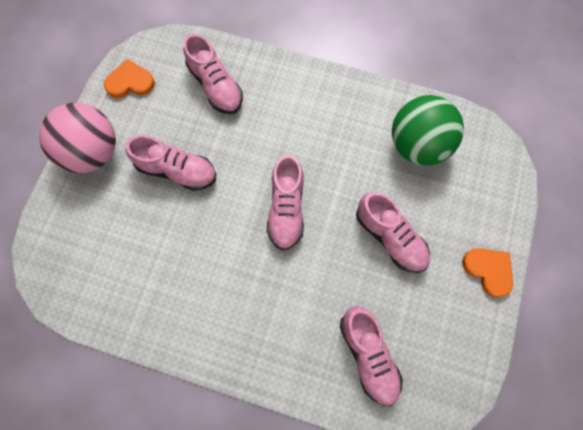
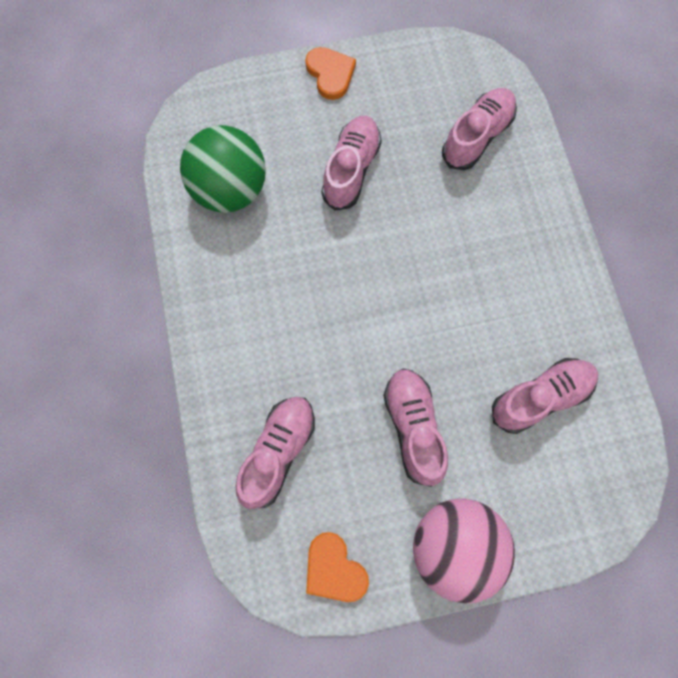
camera: 120 degrees left, 0 degrees up
(286, 209) = (383, 283): pink shoe -> pink shoe (540, 398)
(488, 270) = (330, 74): orange heart -> orange heart turned 135 degrees clockwise

